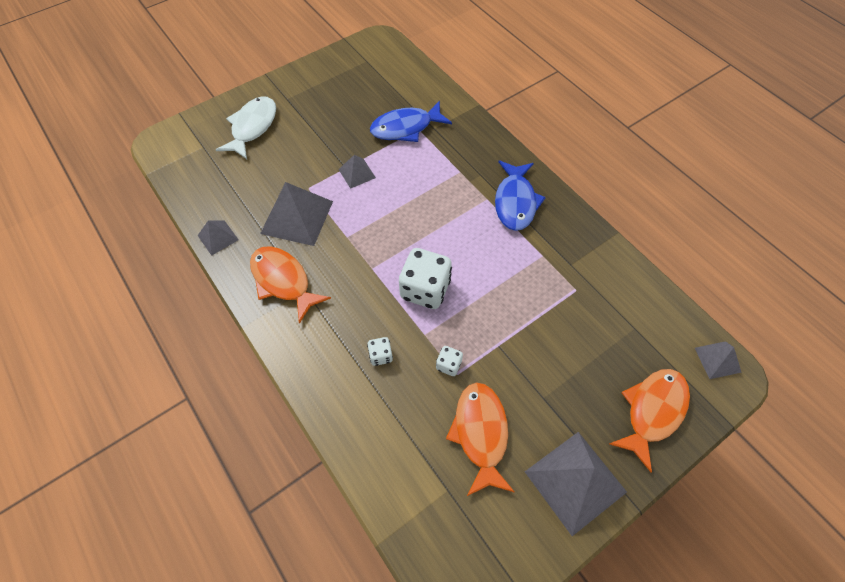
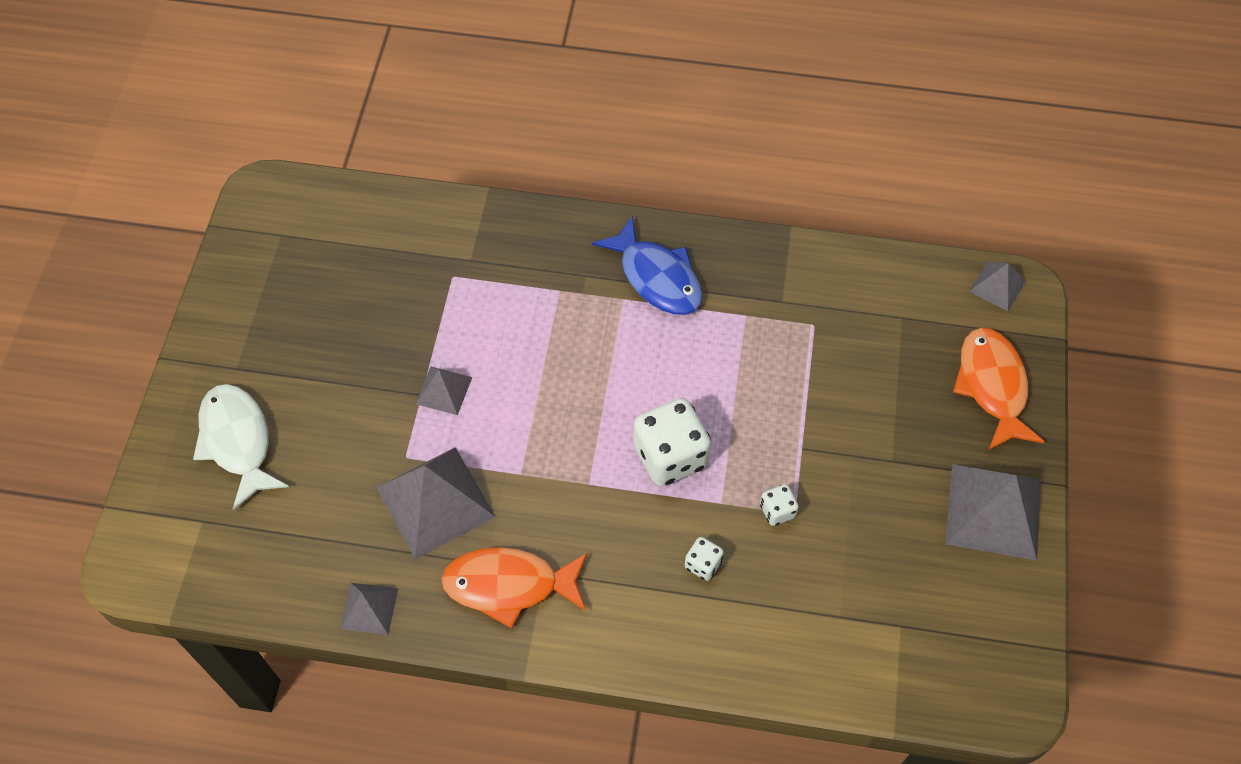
camera: 45 degrees left, 0 degrees up
(406, 128) = (436, 286): blue fish -> none
(480, 433) = (874, 547): orange fish -> none

